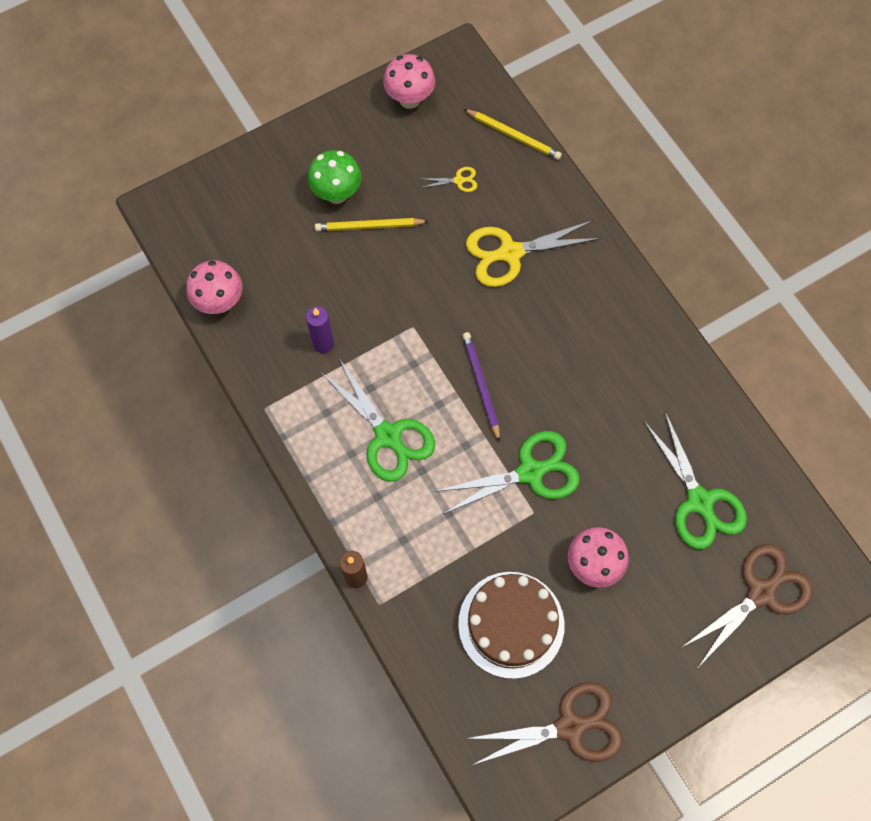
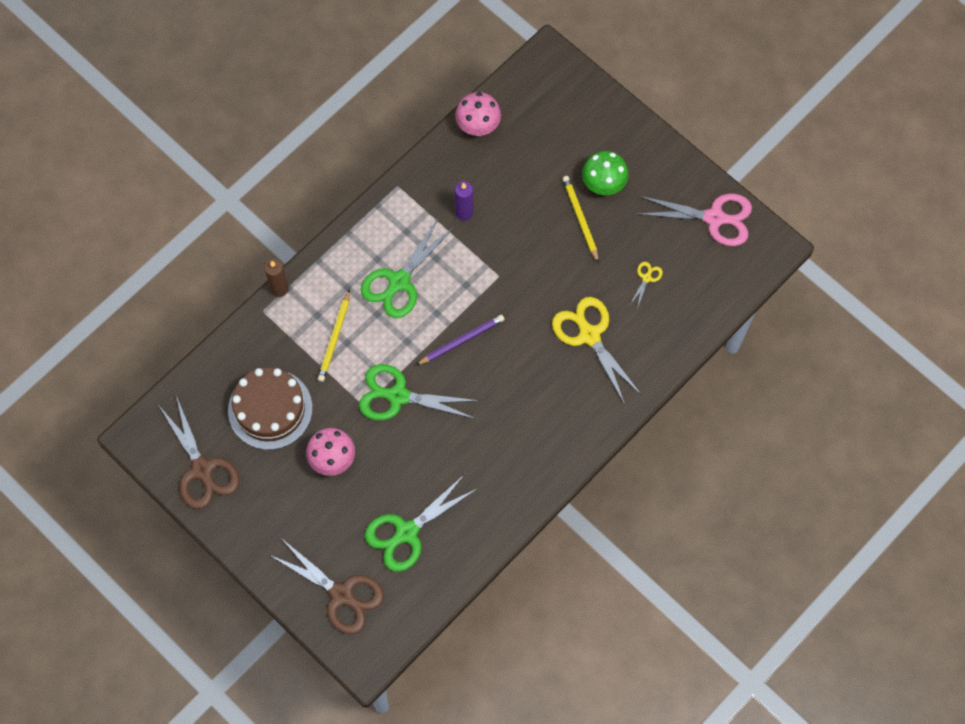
camera: 75 degrees right, 0 degrees up
(409, 99) = (715, 218): pink mushroom -> pink scissors
(459, 180) = (646, 278): yellow scissors -> yellow scissors turned 135 degrees counterclockwise
(513, 135) = (706, 311): yellow pencil -> yellow pencil (335, 338)
(531, 472) = (397, 396): green scissors -> green scissors turned 135 degrees clockwise

